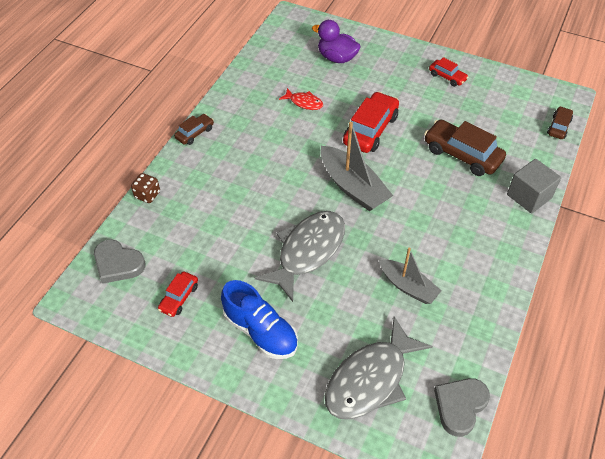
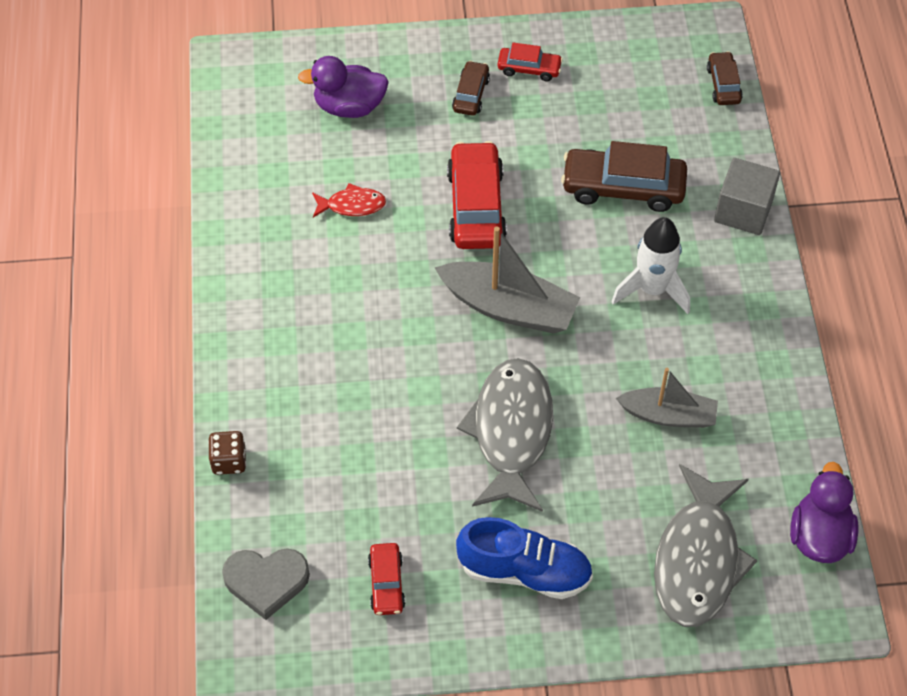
camera: 30 degrees left, 5 degrees up
(195, 133) = (225, 331): brown car -> brown car (471, 94)
(444, 214) = (652, 289): none -> white rocket
(460, 406) = (819, 536): grey heart -> purple duck

